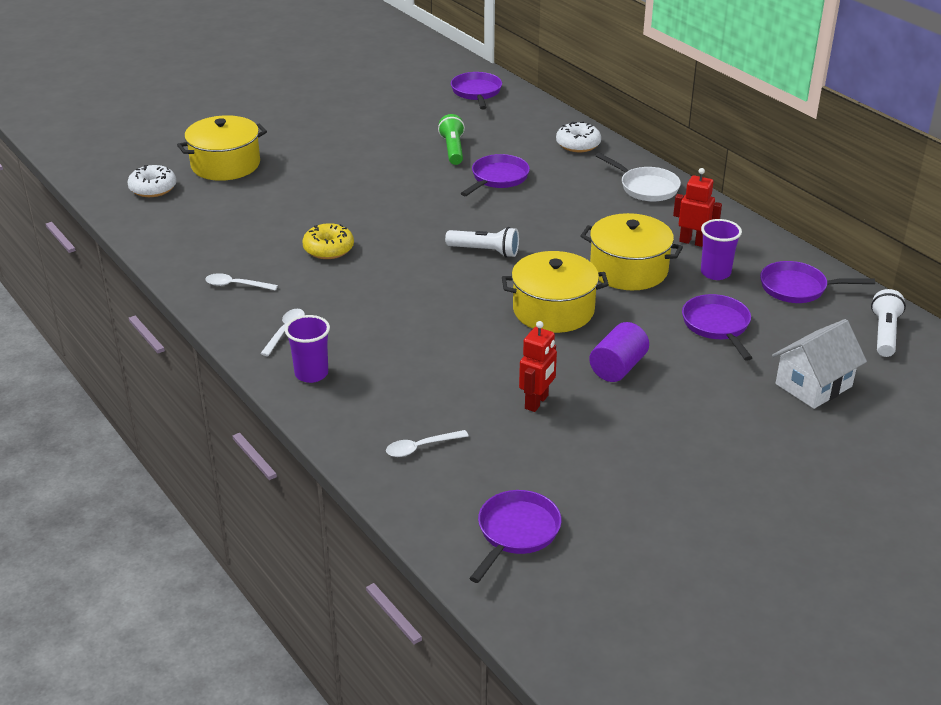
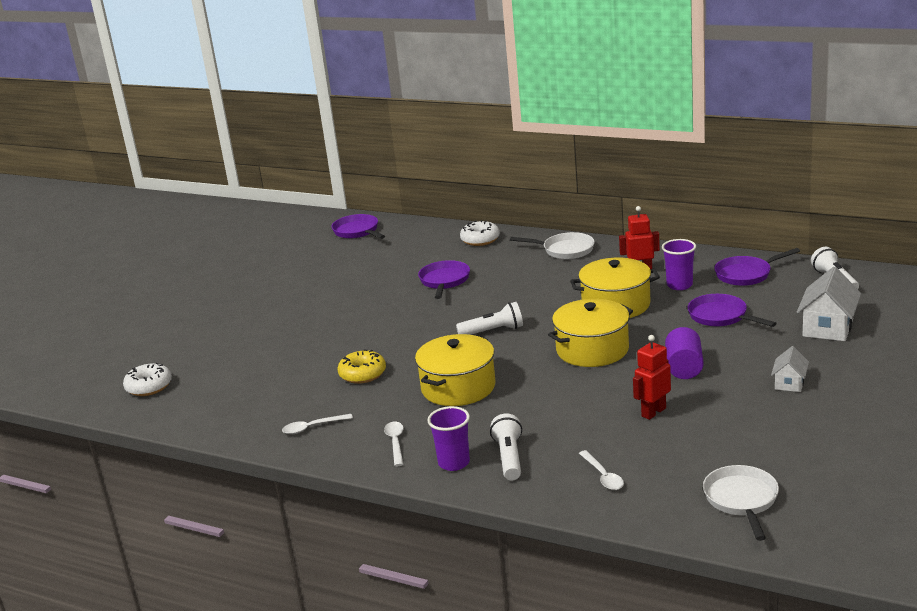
camera: 25 degrees left, 10 degrees down
(225, 164) = (197, 348): yellow pot -> yellow pot (458, 387)
(361, 390) = (509, 457): none -> white flashlight
(421, 447) = (603, 476): white spoon -> white spoon turned 60 degrees counterclockwise
(452, 149) = (384, 274): green flashlight -> none
(516, 532) = (742, 500): purple pan -> white pan
(537, 402) = (653, 412): red robot -> red robot turned 135 degrees counterclockwise
(702, 430) = (789, 383): none -> white house

